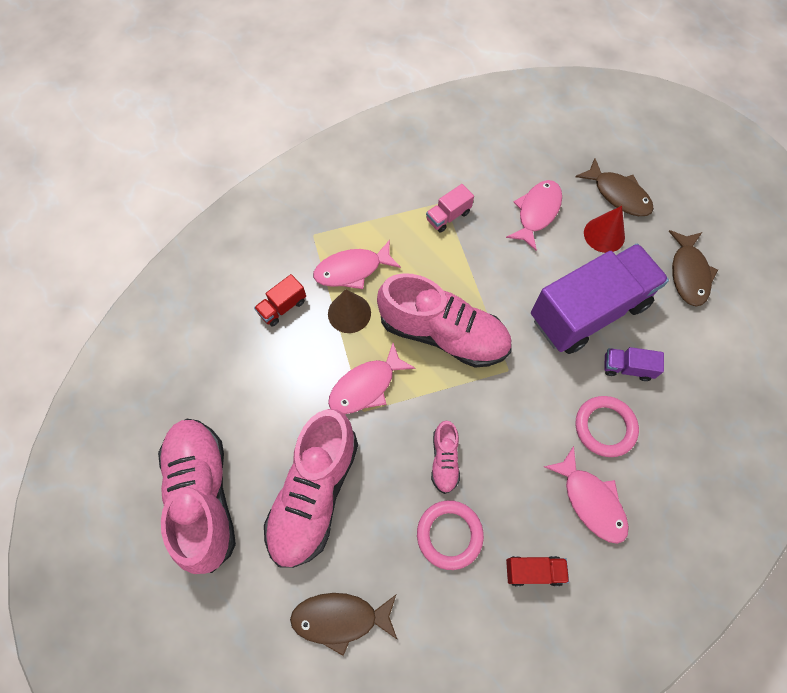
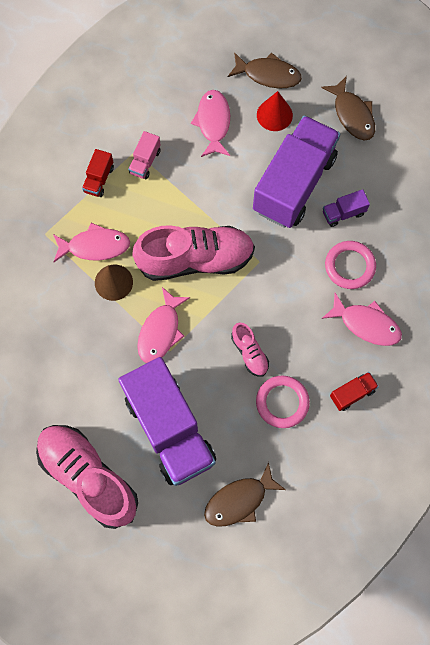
camera: 30 degrees left, 5 degrees up
(282, 307) = (58, 306): red truck -> red truck (99, 179)
(314, 493) = (170, 429): pink shoe -> purple truck
(352, 270) = (95, 246): pink fish -> pink fish turned 135 degrees counterclockwise

